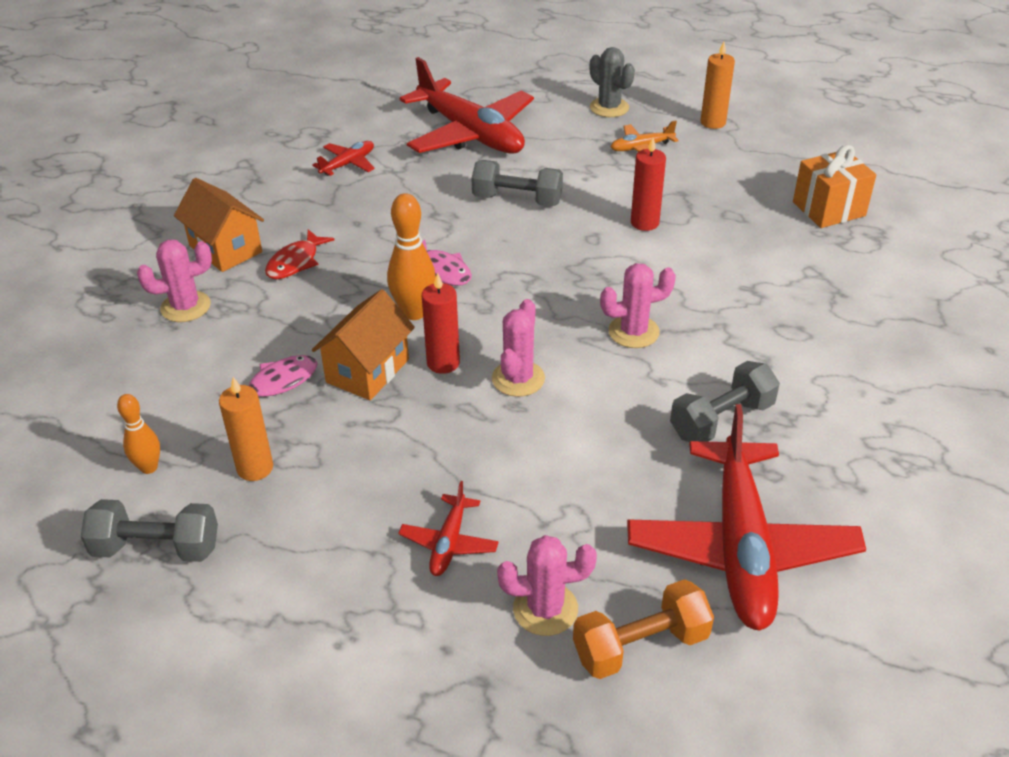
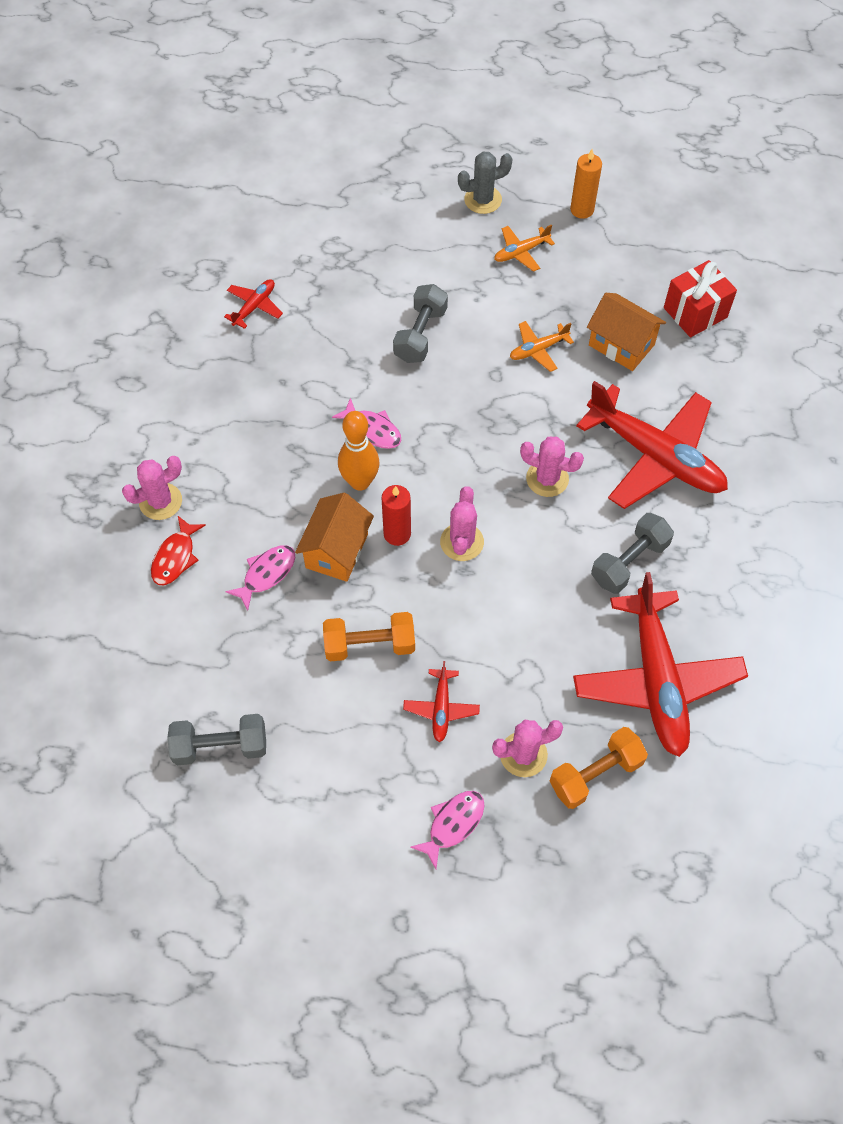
camera: 10 degrees left, 20 degrees up
(149, 467) = (188, 673): orange bowling pin -> none
(225, 249) = (173, 429): orange house -> orange house (621, 345)
(255, 468) = (273, 661): orange candle -> none
(295, 262) = (241, 437): red fish -> red fish (175, 557)
(378, 465) = (369, 644): none -> orange dumbbell
(429, 679) = (453, 824): none -> pink fish
(471, 134) = (360, 251): red plane -> red plane (655, 456)
(517, 200) = (420, 334): grey dumbbell -> grey dumbbell turned 75 degrees counterclockwise
(609, 108) = (483, 200): grey cactus -> grey cactus turned 60 degrees counterclockwise
(633, 332) = (547, 479): pink cactus -> pink cactus turned 45 degrees clockwise
(644, 223) = (538, 350): red candle -> orange plane
(828, 209) = (695, 312): orange gift -> red gift

